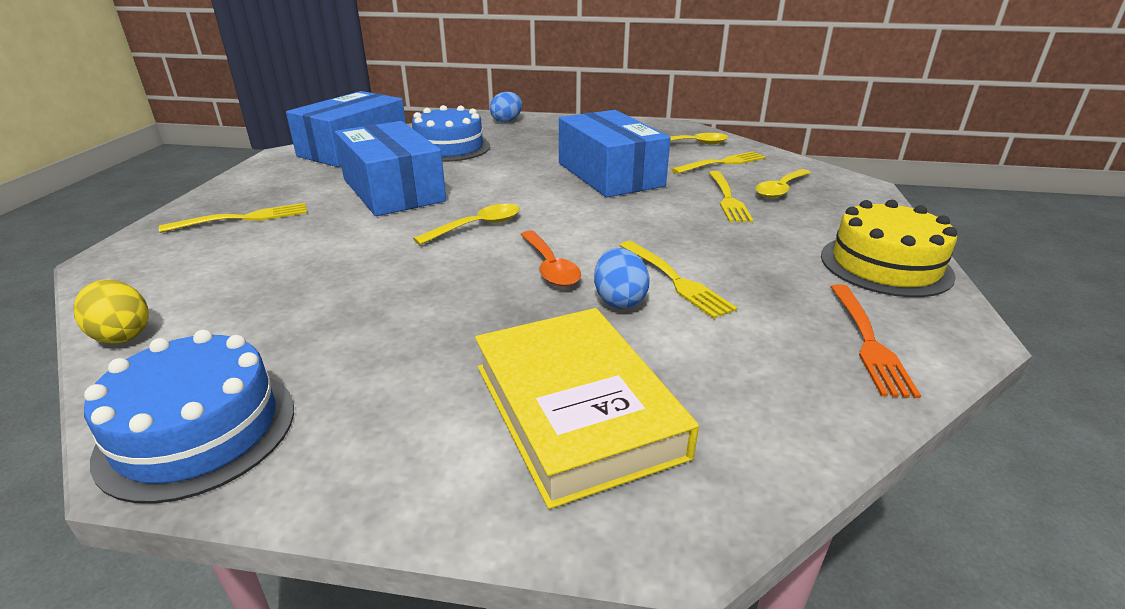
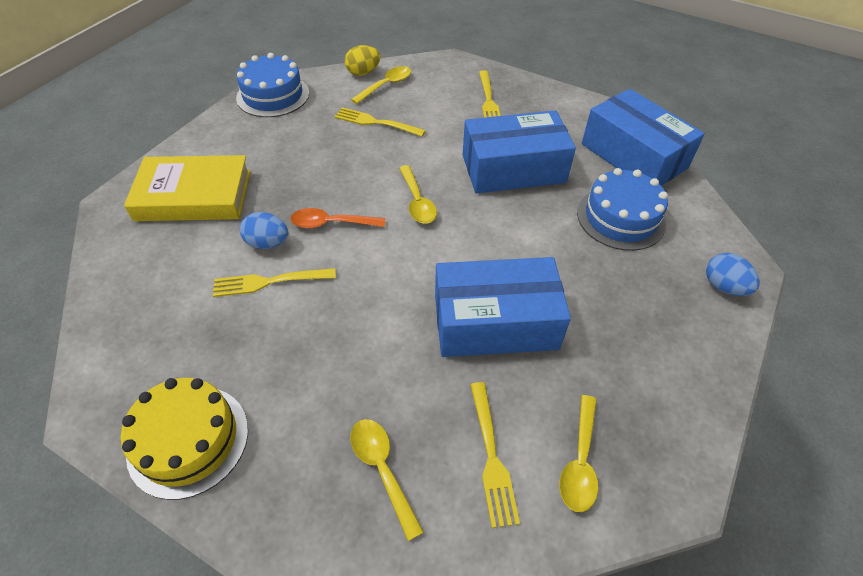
camera: 110 degrees right, 20 degrees up
(182, 300) = (386, 85): none -> yellow spoon
(728, 198) = (385, 398): yellow fork -> yellow fork (376, 122)
(868, 342) = (130, 346): orange fork -> none

